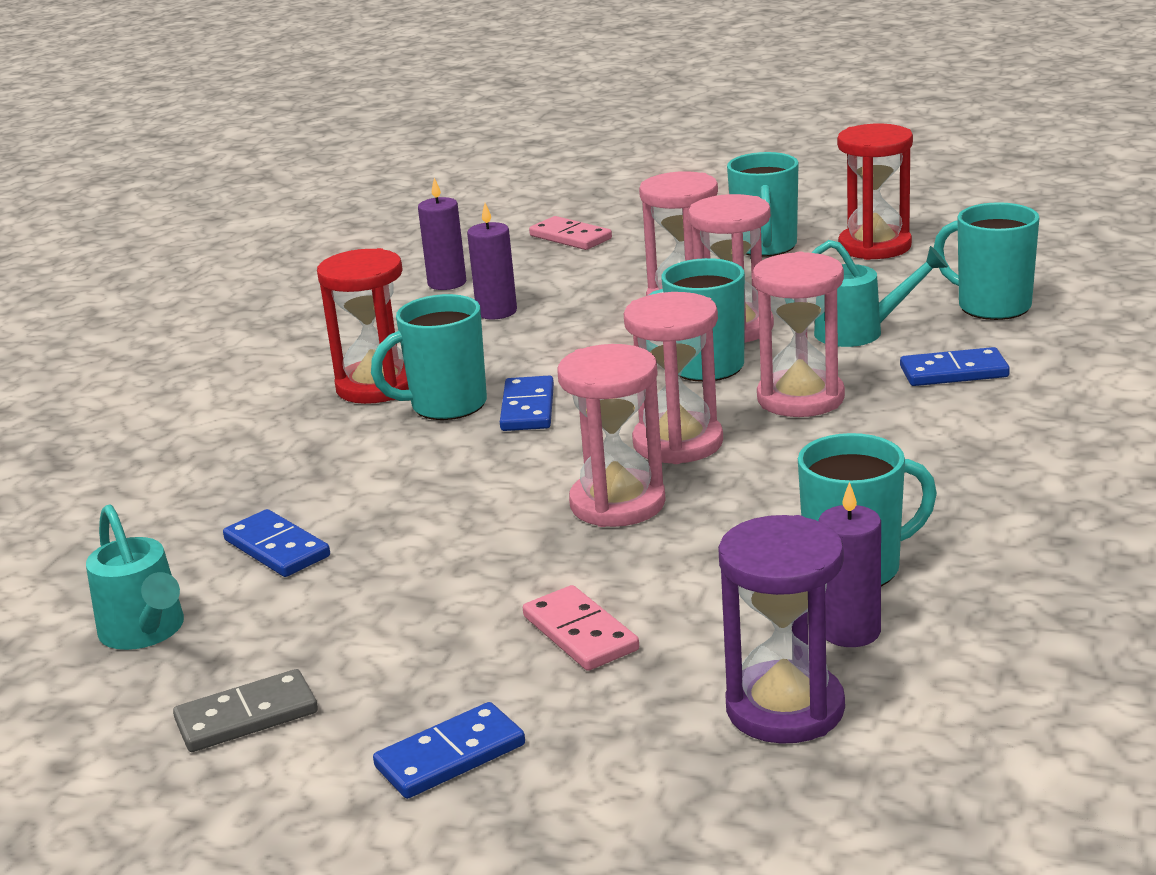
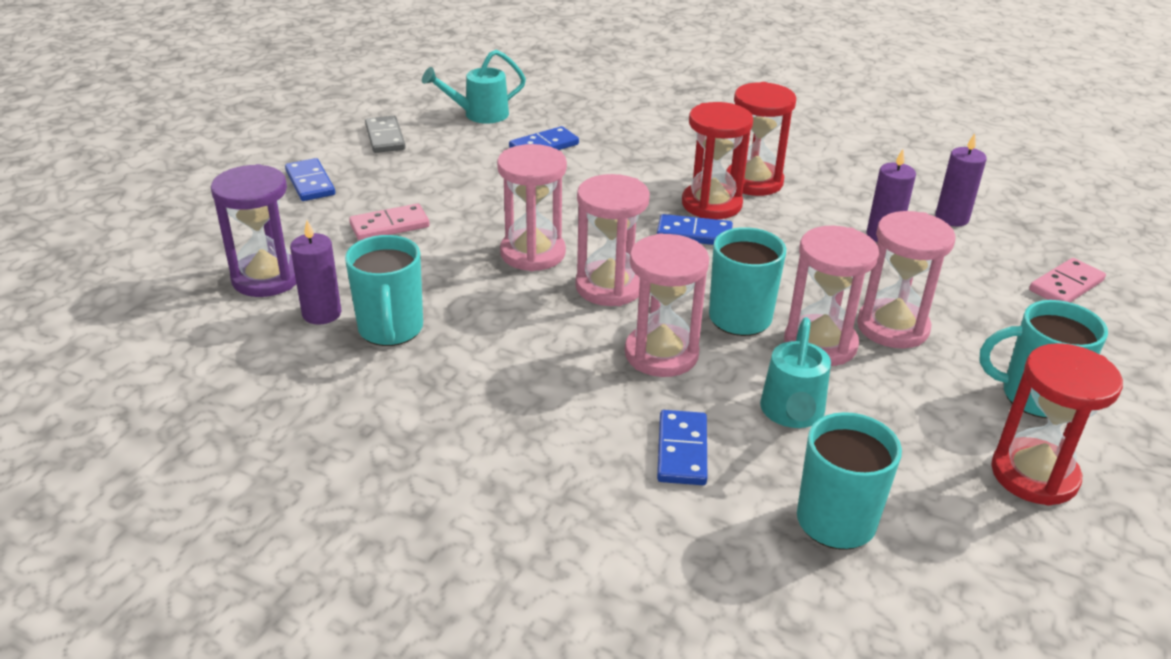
camera: 95 degrees right, 10 degrees up
(446, 405) = (711, 204): turquoise mug -> red hourglass

